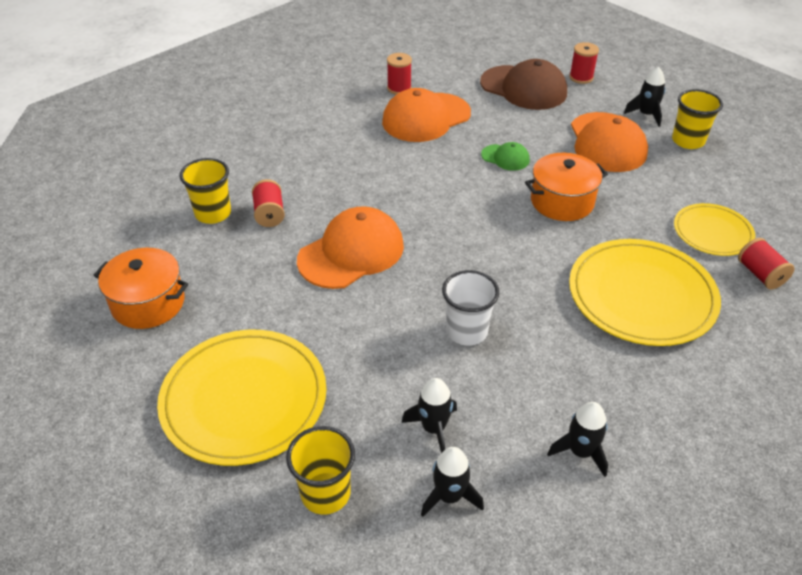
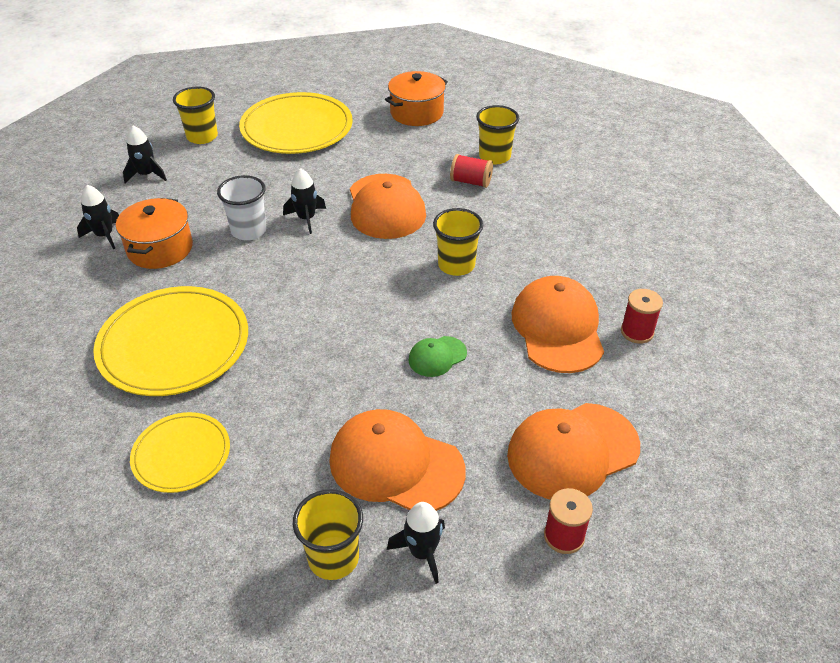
camera: 120 degrees right, 0 degrees up
(399, 182) = (456, 265): none -> yellow cup
(433, 428) = (193, 186): black rocket -> black rocket (306, 218)
(523, 88) = (572, 451): brown cap -> orange cap
(562, 201) = (333, 362): orange pot -> orange pot (160, 248)
(760, 274) = (100, 449): red spool -> none

